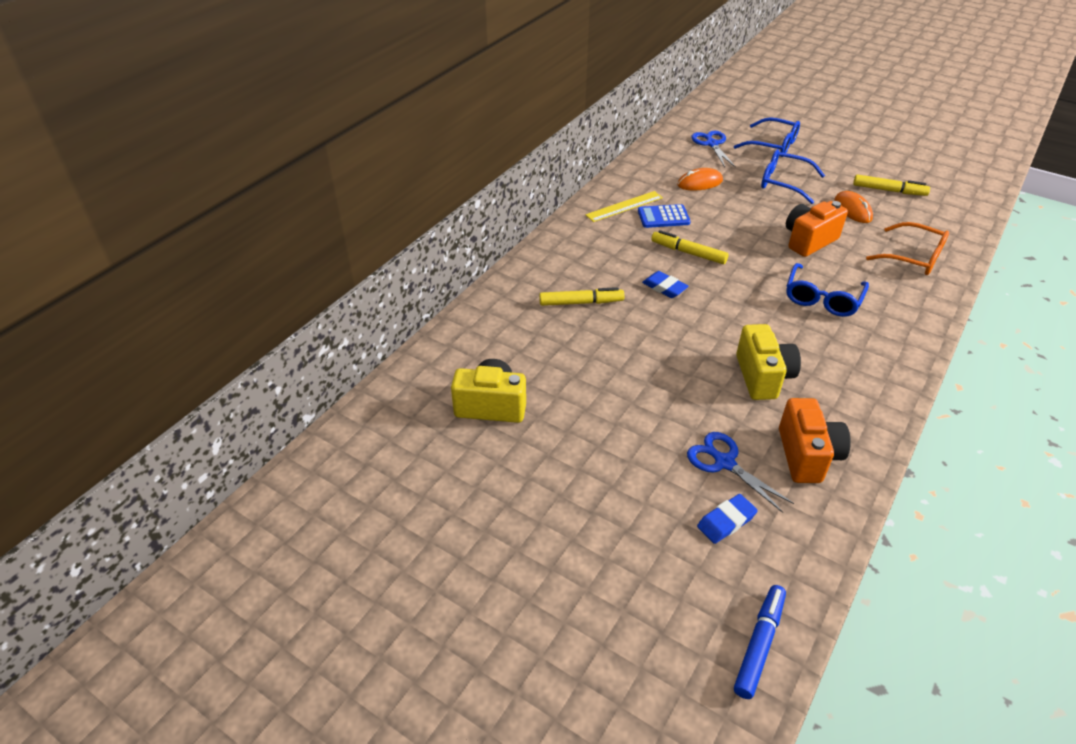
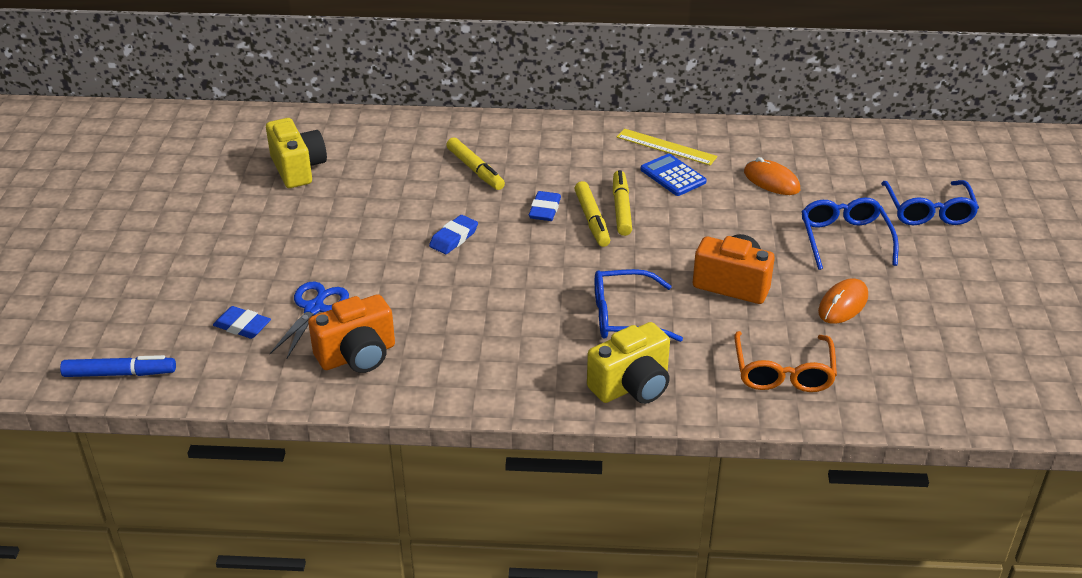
camera: 60 degrees right, 5 degrees down
(671, 346) = (454, 238): none -> blue eraser
(712, 144) = (871, 167): blue scissors -> none
(763, 377) = (453, 304): yellow camera -> yellow camera (632, 386)
(889, 190) = (928, 326): yellow marker -> yellow marker (592, 220)

